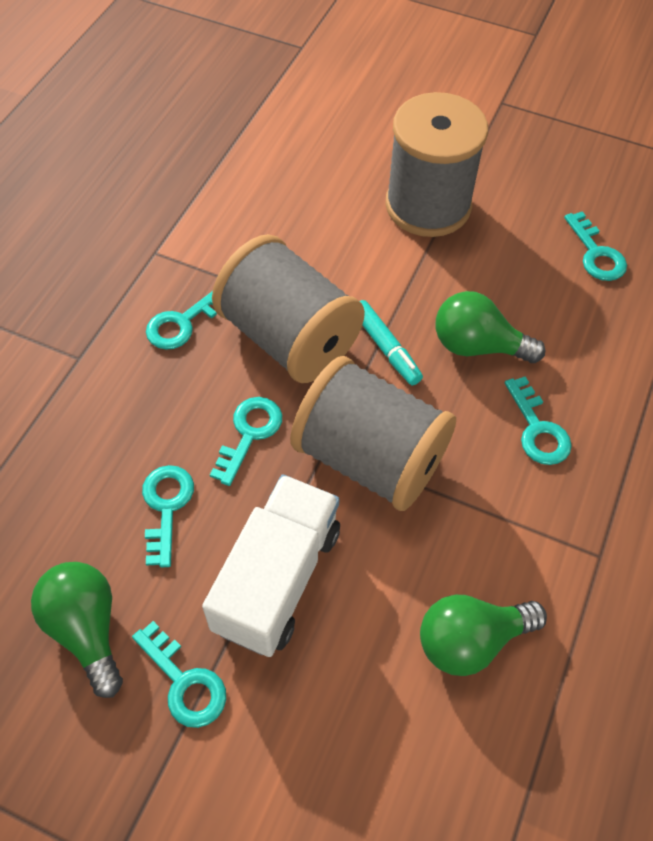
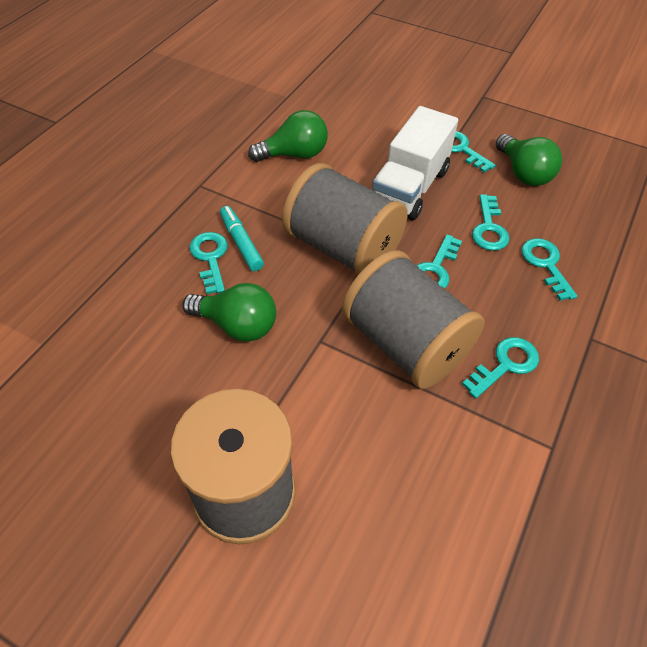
camera: 175 degrees left, 5 degrees down
(386, 347) = (319, 329): turquoise marker -> turquoise marker (241, 243)
(596, 254) = (81, 413): turquoise key -> turquoise key (545, 264)

